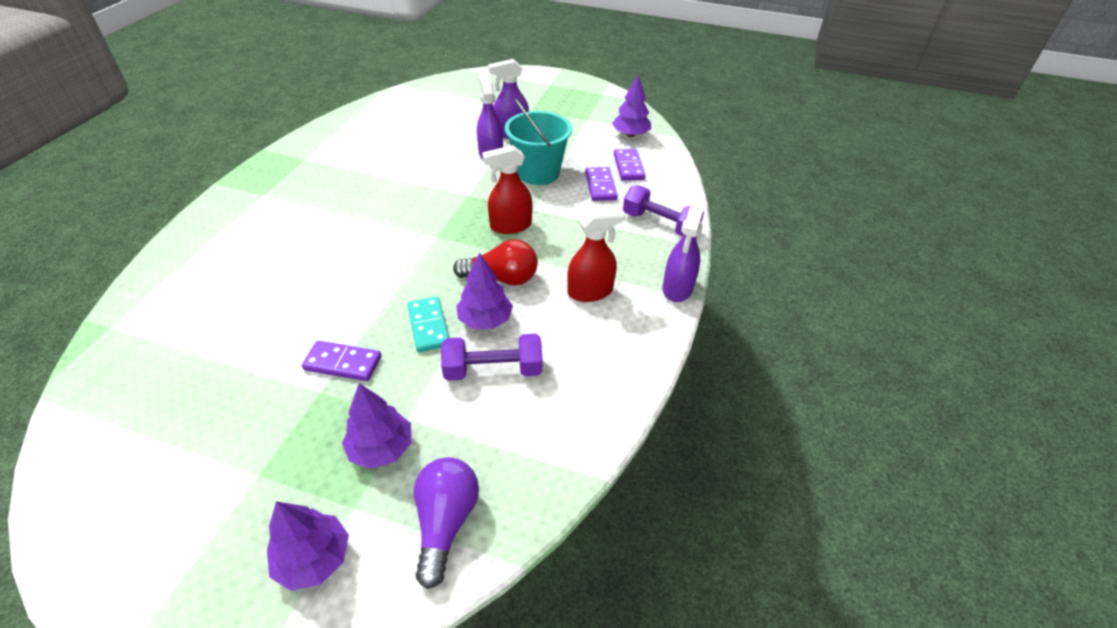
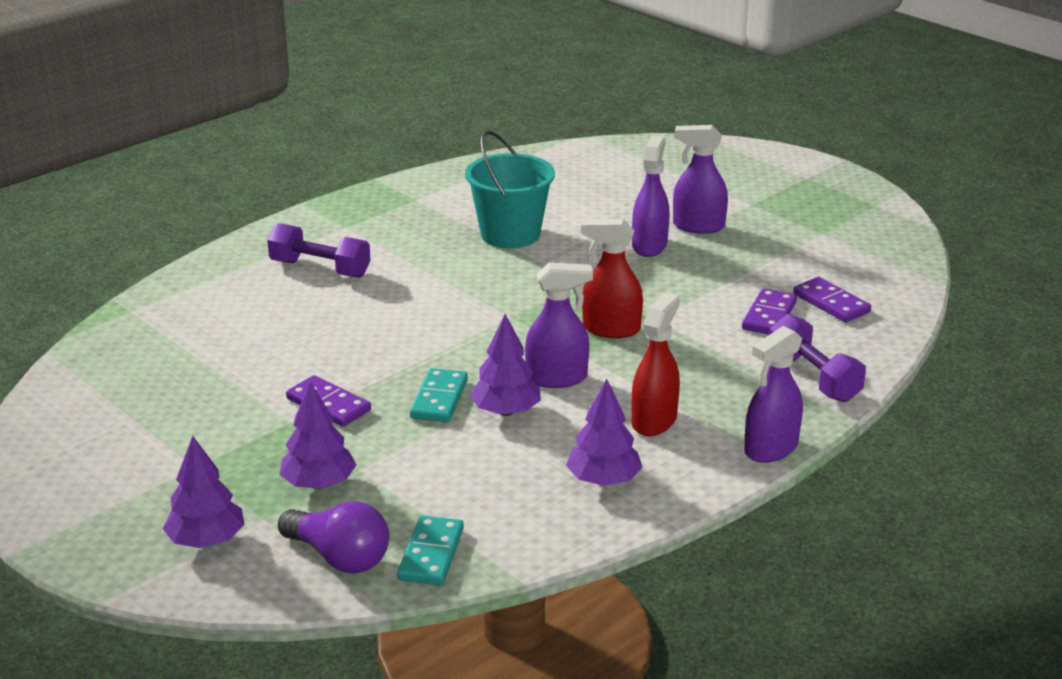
camera: 30 degrees right, 15 degrees down
(445, 522) = (339, 557): purple light bulb -> purple light bulb turned 90 degrees clockwise
(493, 370) = (479, 457): purple dumbbell -> purple dumbbell (320, 269)
(502, 278) = (557, 378): red light bulb -> purple spray bottle
(517, 483) = (431, 554): none -> turquoise domino
(538, 172) = (696, 280): turquoise bucket -> turquoise bucket (510, 234)
(590, 292) = (654, 420): red spray bottle -> red spray bottle turned 75 degrees counterclockwise
(628, 167) = (831, 303): purple domino -> purple domino turned 60 degrees counterclockwise
(630, 135) = (871, 266): purple tree -> purple tree (603, 480)

